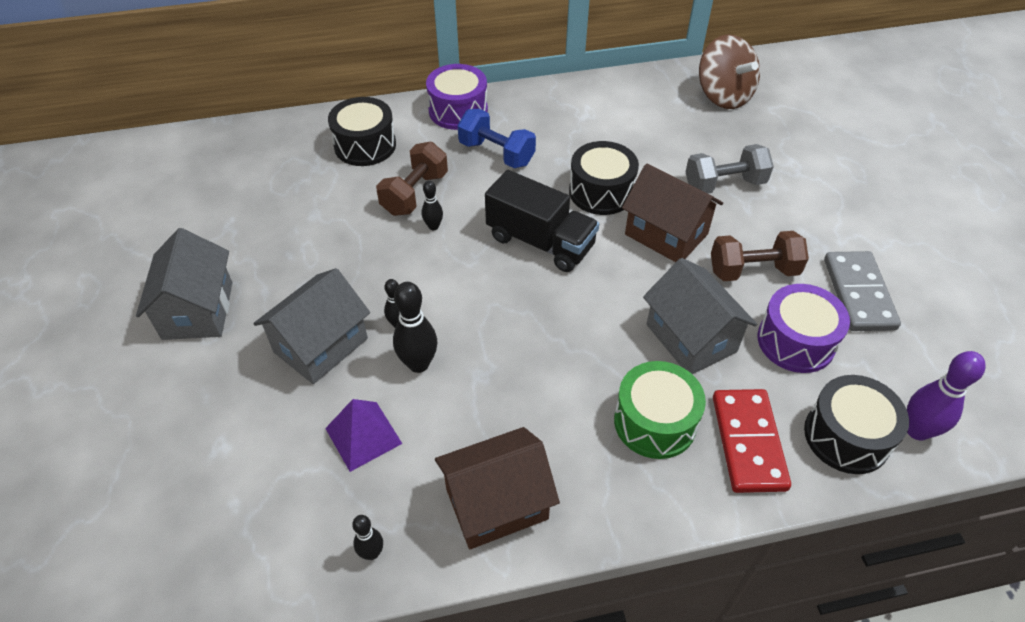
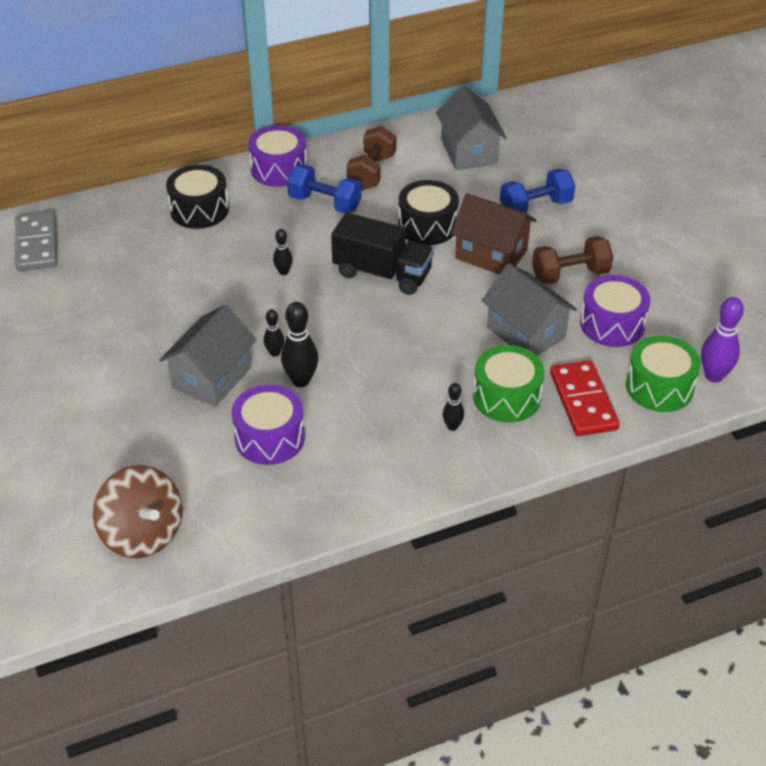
camera: 10 degrees left, 5 degrees down
(198, 310) = (93, 364): grey house -> grey house (469, 152)
(363, 435) = (269, 438): purple pyramid -> purple drum
(372, 553) = (301, 515): black bowling pin -> black bowling pin (452, 426)
(415, 194) = (258, 246): brown dumbbell -> brown dumbbell (371, 172)
(496, 503) = (391, 469): brown house -> none
(723, 96) = (523, 129): brown spinning top -> brown spinning top (143, 533)
(724, 184) = (535, 207): grey dumbbell -> blue dumbbell
(846, 436) = (659, 387): black drum -> green drum
(859, 294) = (660, 282): grey domino -> grey domino (37, 244)

